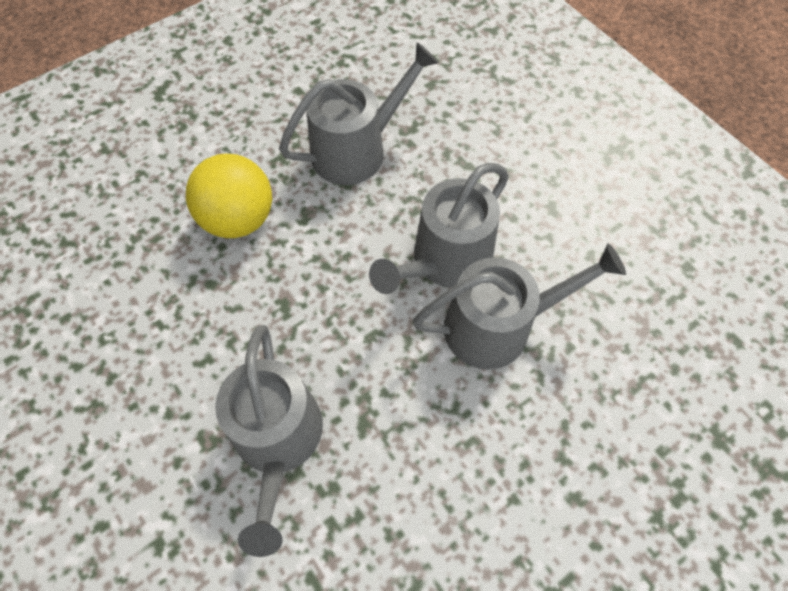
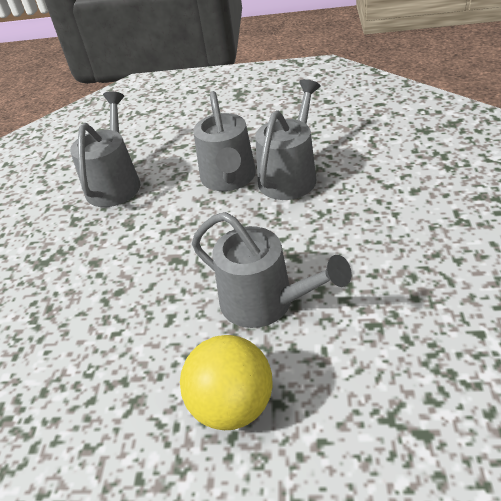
camera: 45 degrees left, 20 degrees down
(238, 219) = (91, 257): yellow ball -> yellow ball (232, 405)

